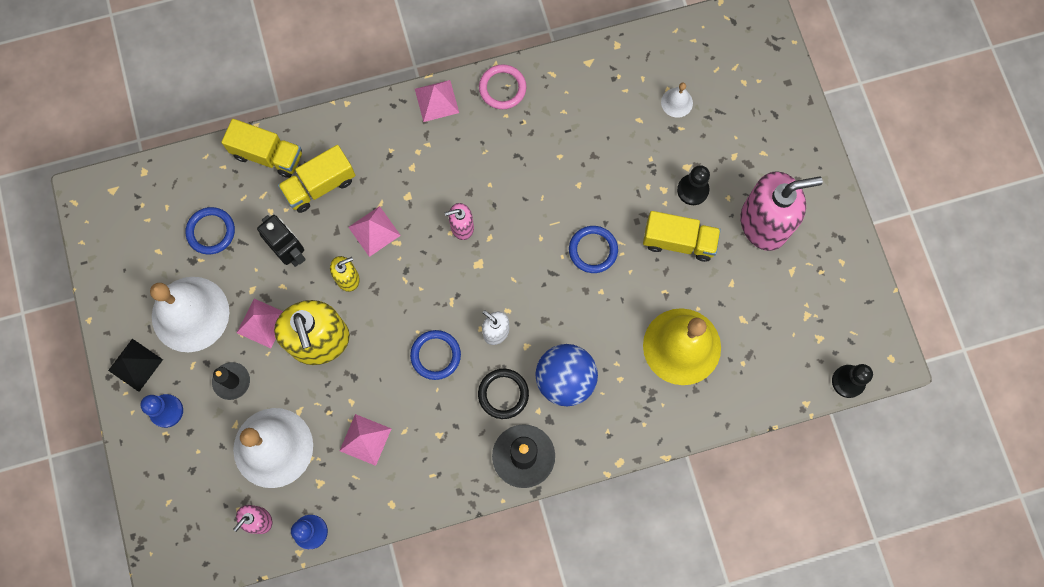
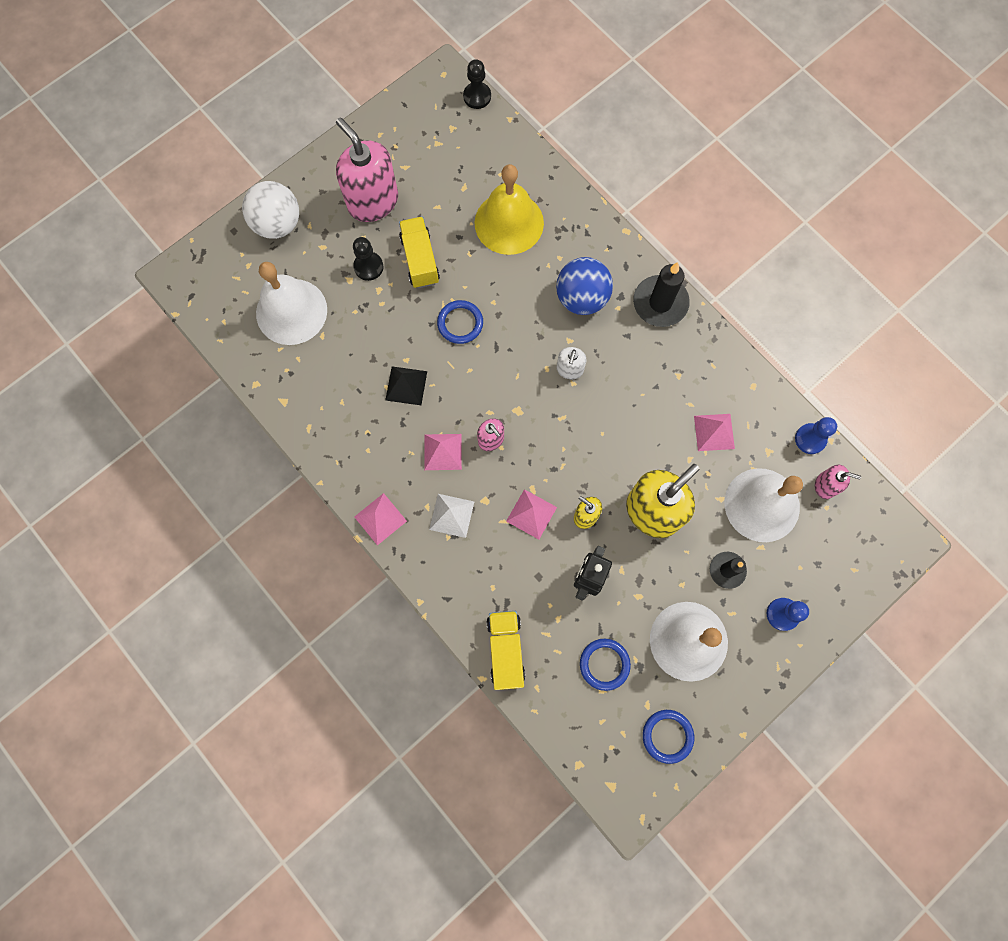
camera: 115 degrees left, 0 degrees up
(135, 365) = (759, 666): black pyramid -> black pyramid (406, 385)
(262, 323) = (663, 570): pink pyramid -> pink pyramid (443, 452)
(320, 185) = (512, 585): yellow truck -> none
(409, 162) = (451, 515): none -> white pyramid
(435, 355) = (614, 409): blue ring -> blue ring (667, 736)
(502, 88) = (342, 465): pink ring -> none
(503, 394) = (618, 340): black ring -> none
(677, 102) = (291, 311): white bell -> white bell, size x2.32
(777, 125) = (278, 224): none -> white ball

